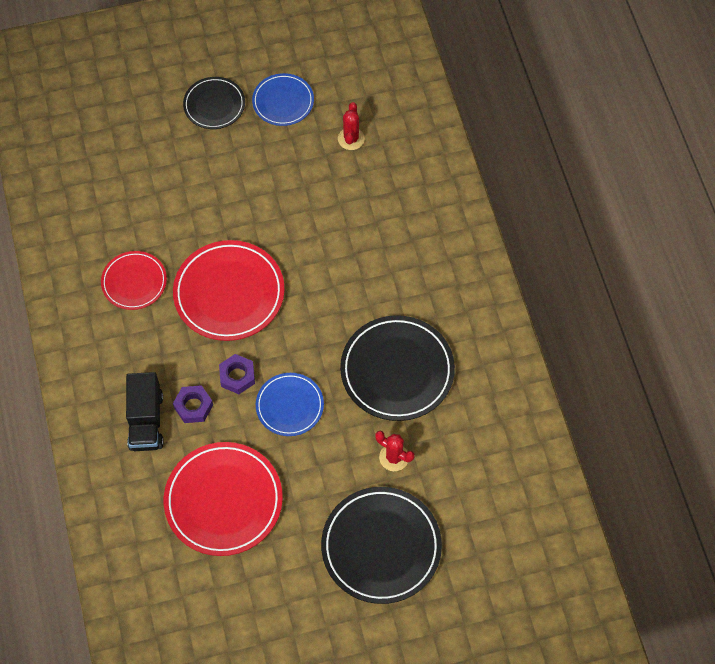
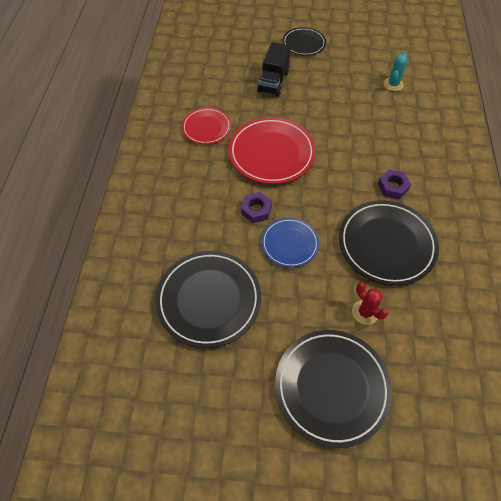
camera: 20 degrees right, 5 degrees down
(146, 421) = (174, 220): black truck -> black truck (273, 81)
(193, 406) = (214, 221): purple nut -> purple nut (392, 187)
(223, 501) = (209, 300): red plate -> black plate
(283, 102) = (351, 53): blue plate -> none
(351, 139) = (393, 84): red cactus -> turquoise cactus

